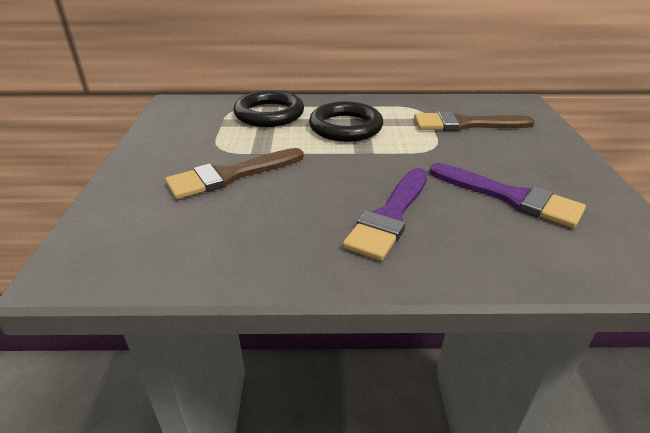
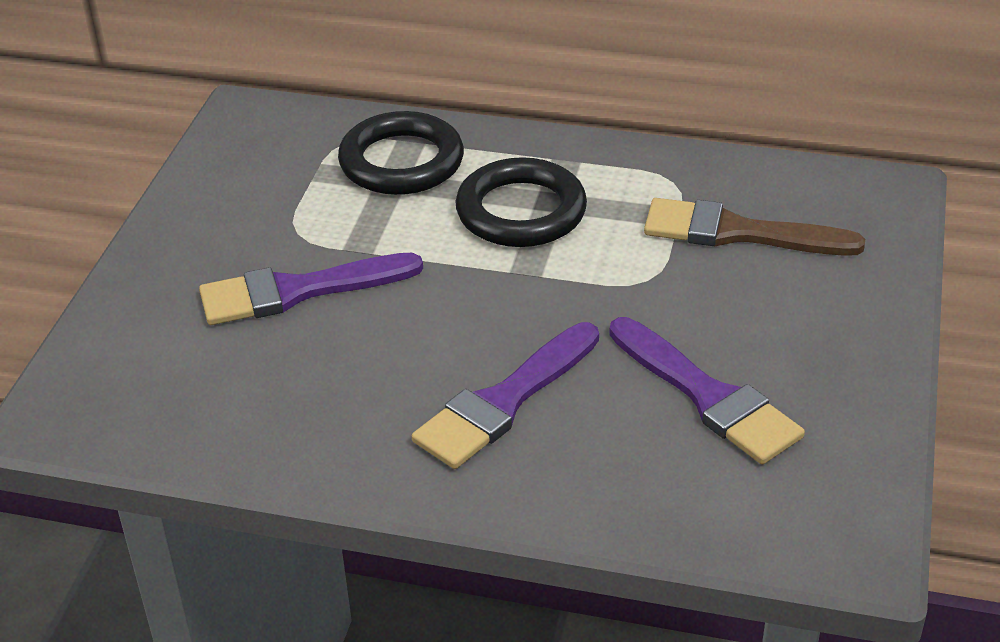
camera: 15 degrees right, 5 degrees up
(230, 175) = (298, 291): brown brush -> purple brush

